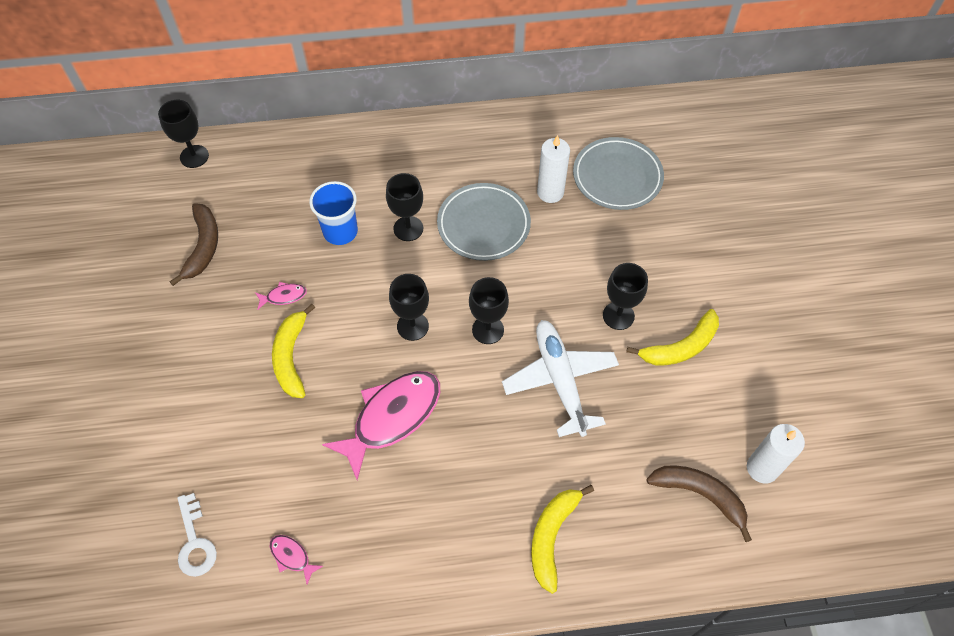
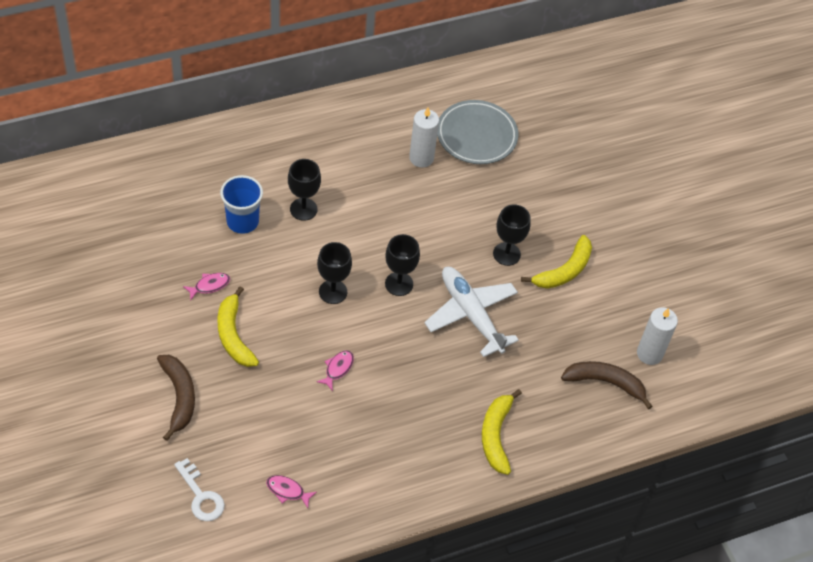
camera: 20 degrees left, 5 degrees down
(194, 156) = (80, 174): black goblet -> none
(203, 247) = (119, 255): brown banana -> brown banana (179, 397)
(392, 417) = (338, 369): pink fish -> pink fish, size x0.43
(483, 225) = (370, 195): grey plate -> none

